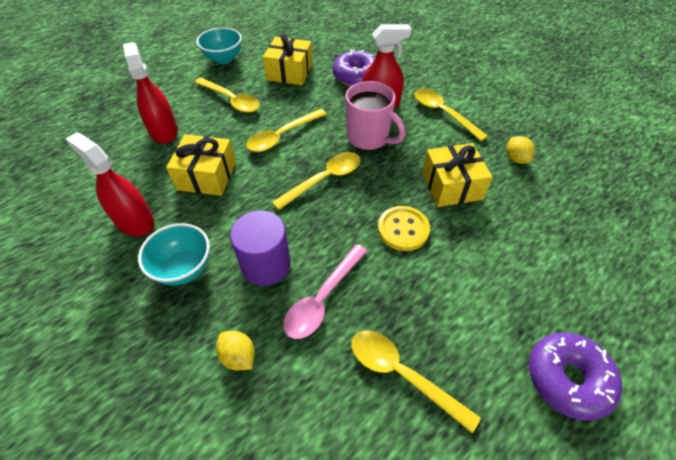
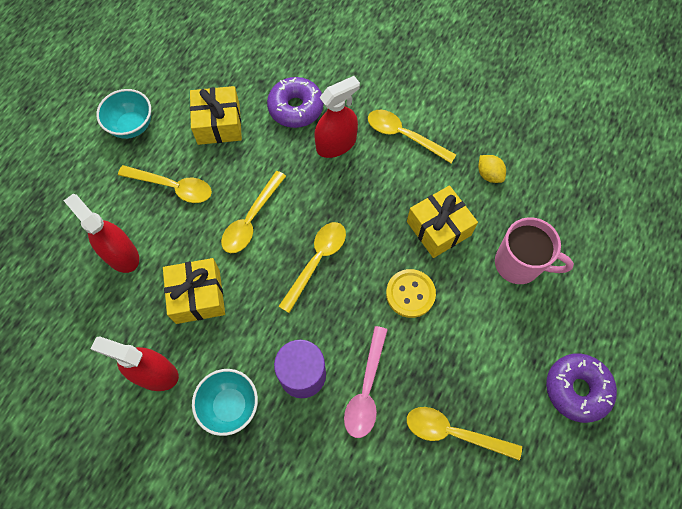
camera: 20 degrees left, 15 degrees up
(238, 356) = (319, 467): yellow lemon -> none
(369, 138) = (341, 194): pink mug -> pink mug (519, 264)

